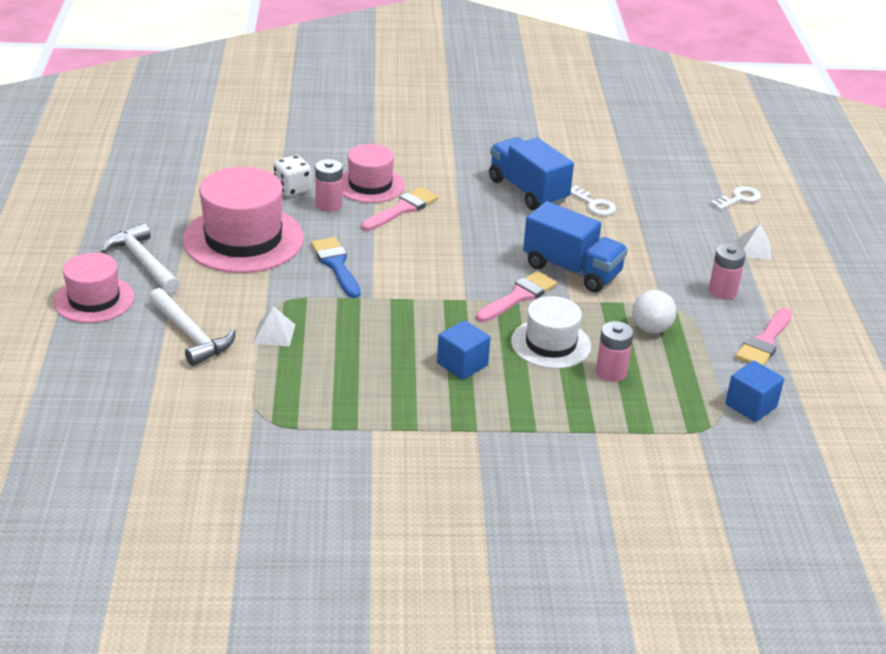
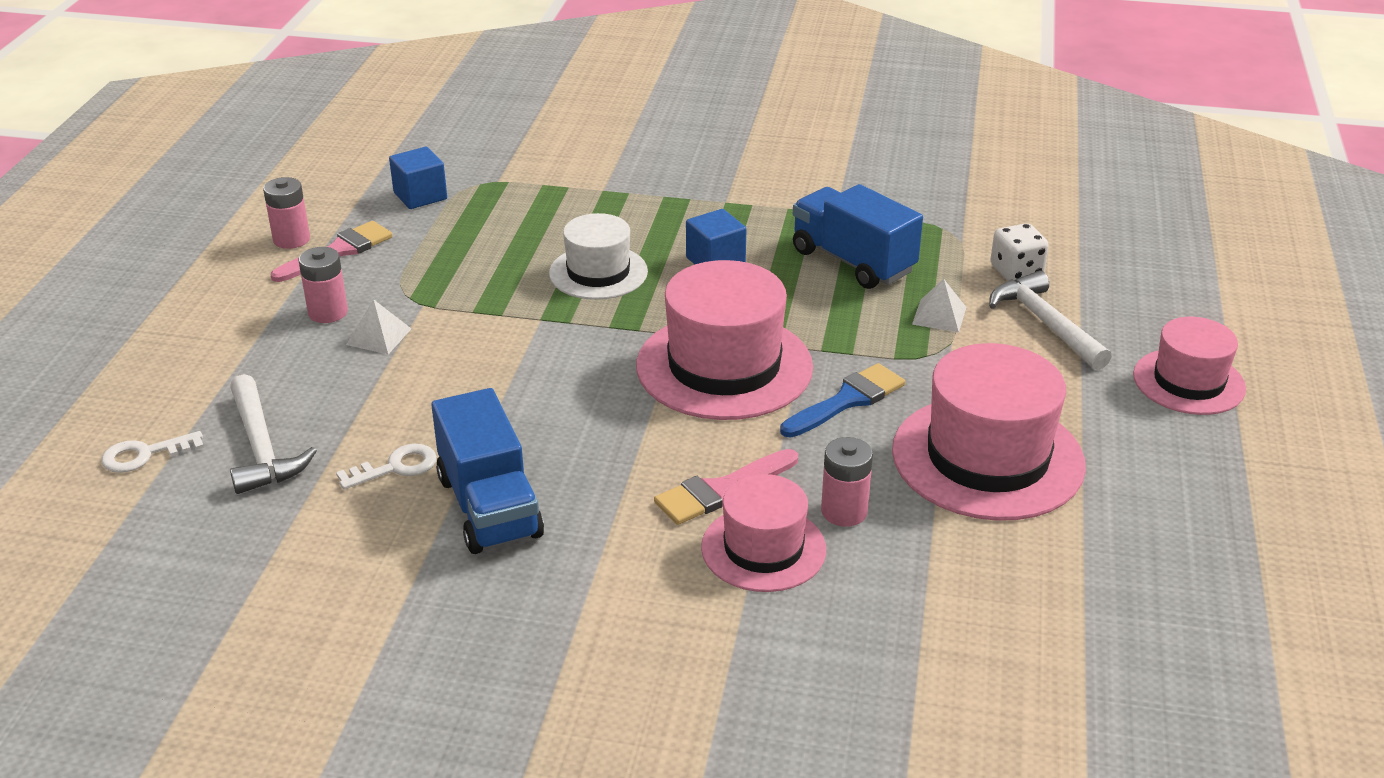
camera: 165 degrees left, 0 degrees up
(143, 262) = (1137, 433): white hammer -> white hammer (262, 448)
(292, 189) = (905, 553): white dice -> white dice (1016, 271)
(336, 265) = (847, 400): blue brush -> blue brush turned 120 degrees counterclockwise
(425, 279) = (724, 366): none -> pink hat
(519, 296) = (605, 331): pink brush -> none
(572, 270) = (509, 360): blue truck -> blue truck (853, 261)
(594, 204) = (396, 467): white key -> white key turned 90 degrees clockwise
(611, 372) = (547, 238): pink battery -> pink battery (291, 239)
(651, 328) = (462, 278): white ball -> none
(754, 249) = (220, 366): white pyramid -> white pyramid (379, 336)

